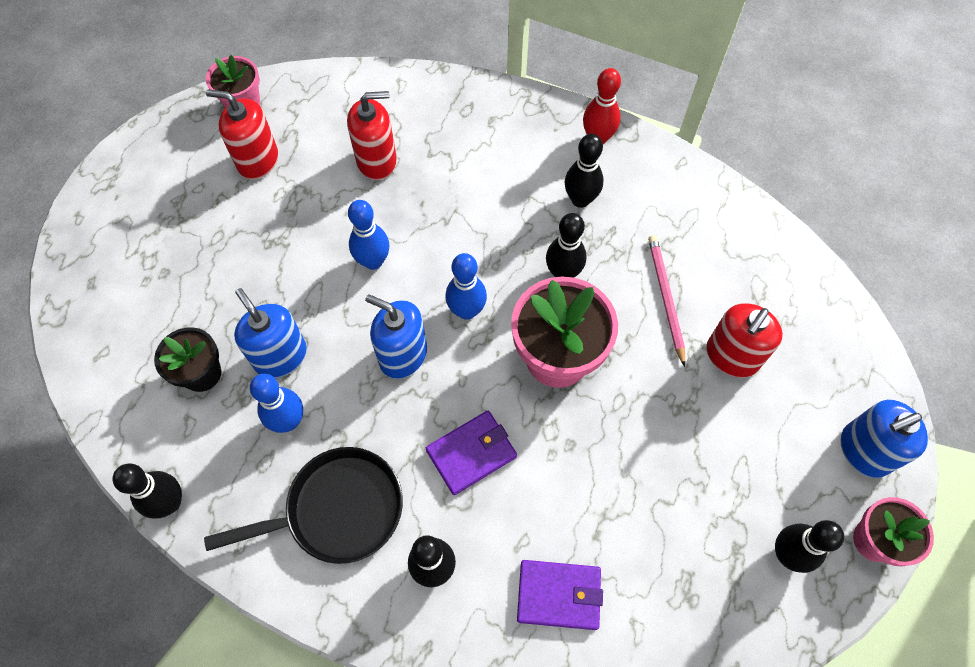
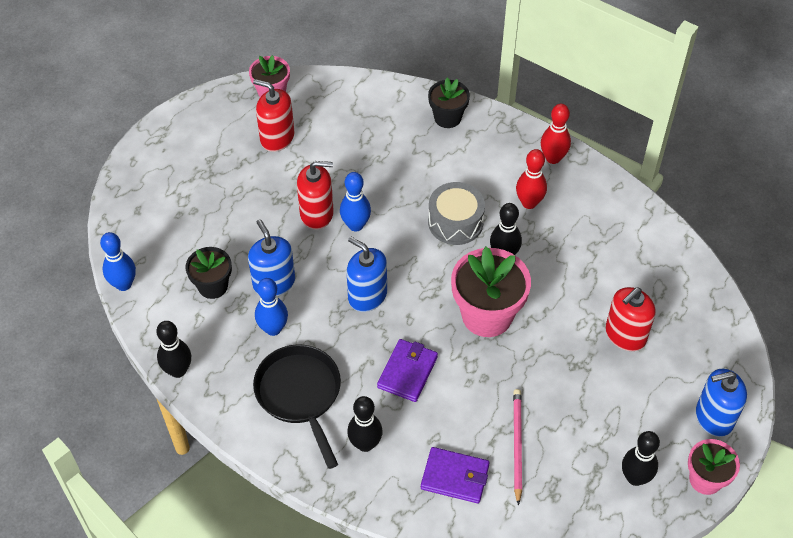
camera: 10 degrees right, 10 degrees down
(337, 510) = (300, 395): black pan -> black pan turned 105 degrees counterclockwise
(377, 161) = (371, 151): red soap dispenser -> red soap dispenser (317, 213)
(462, 105) = (447, 117): none -> black flower pot
(466, 310) = (422, 271): blue bowling pin -> blue bowling pin (123, 284)
(471, 453) = (407, 372): purple wallet -> purple wallet turned 45 degrees counterclockwise
(496, 238) = (455, 222): none -> grey drum
(580, 200) = (529, 203): black bowling pin -> red bowling pin
(665, 298) = (582, 285): pink pencil -> pink pencil (517, 445)

